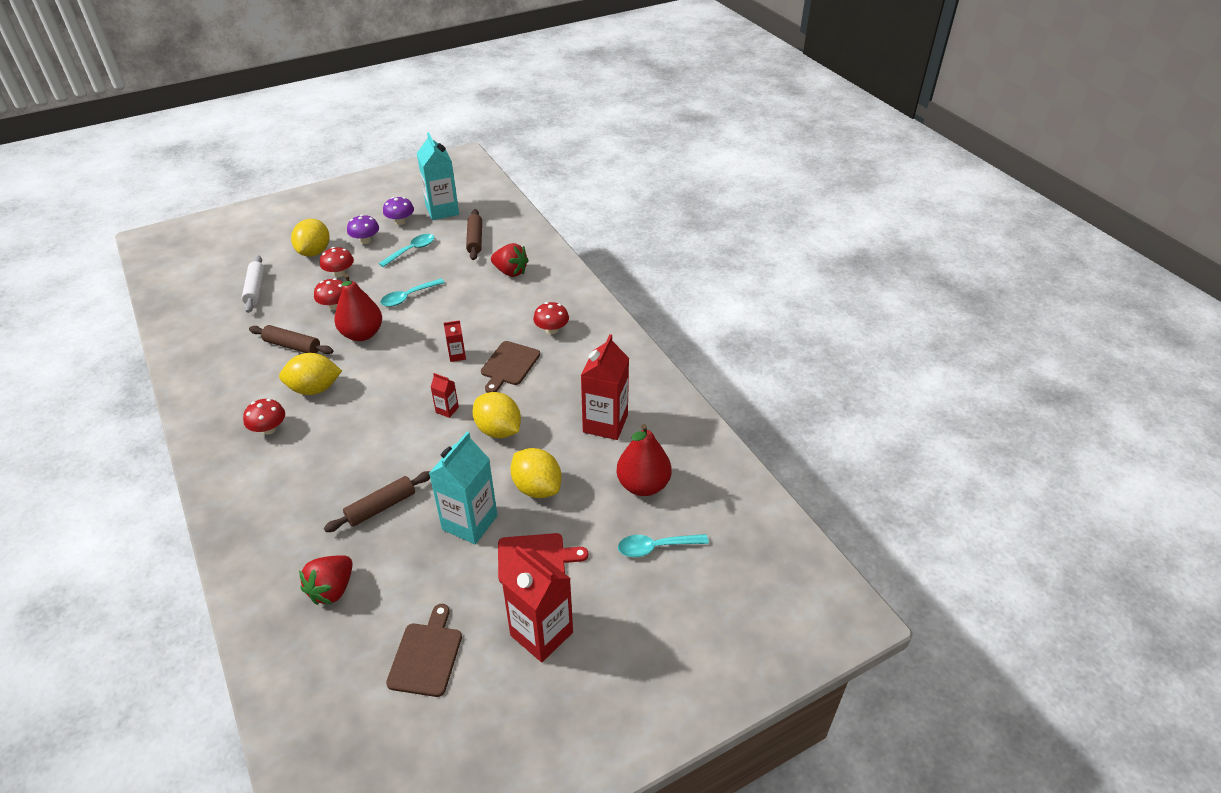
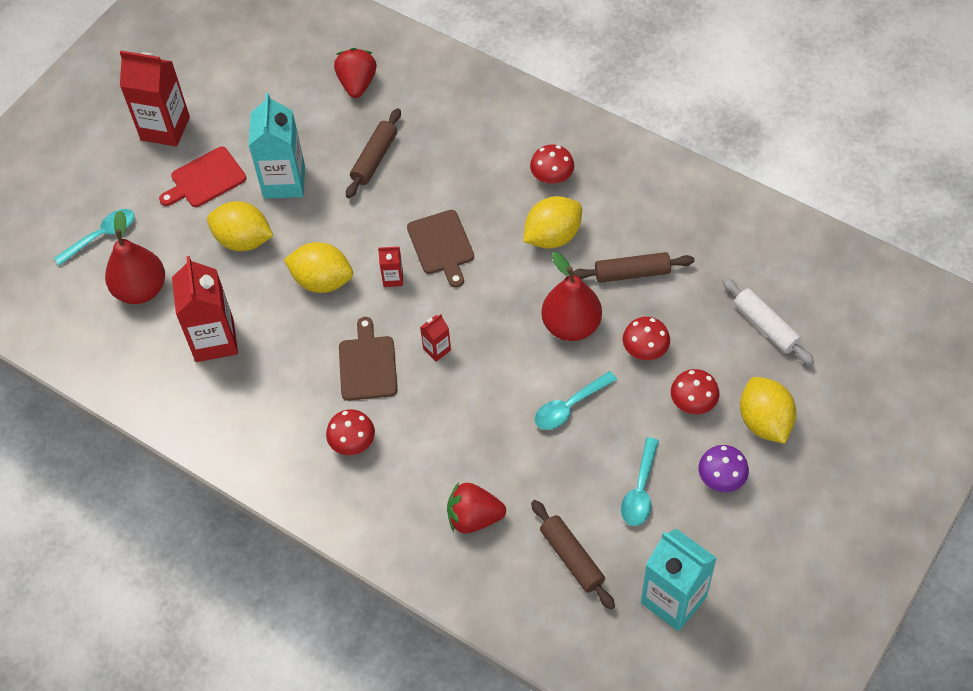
camera: 155 degrees right, 15 degrees up
(400, 221) = (711, 542): purple mushroom -> none
(408, 297) = (569, 407): turquoise spoon -> turquoise spoon turned 150 degrees counterclockwise
(426, 655) = (245, 77): brown cutting board -> brown cutting board (442, 245)

